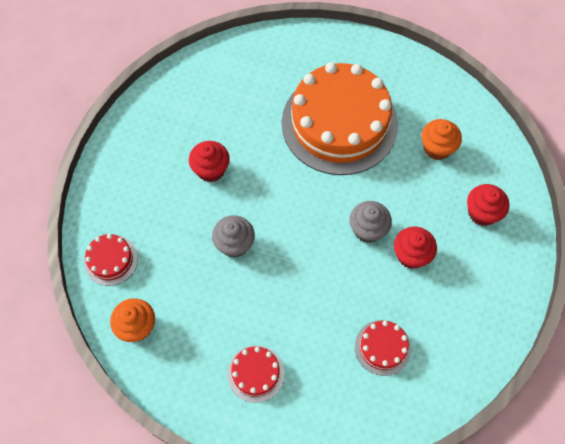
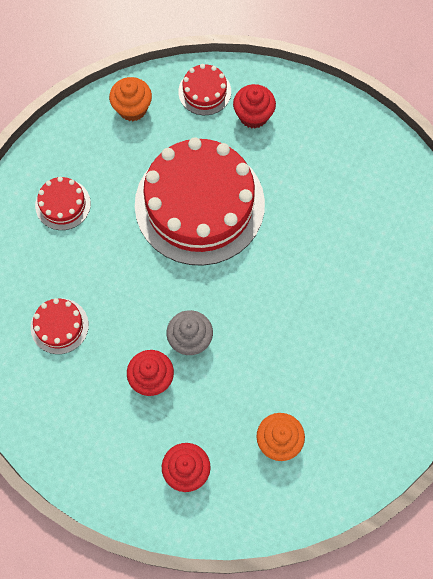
camera: 100 degrees right, 5 degrees up
(211, 169) = (290, 193): red cupcake -> red cupcake (253, 115)
(234, 244) = (199, 204): grey cupcake -> red cake
(339, 123) = (328, 336): orange cake -> none

